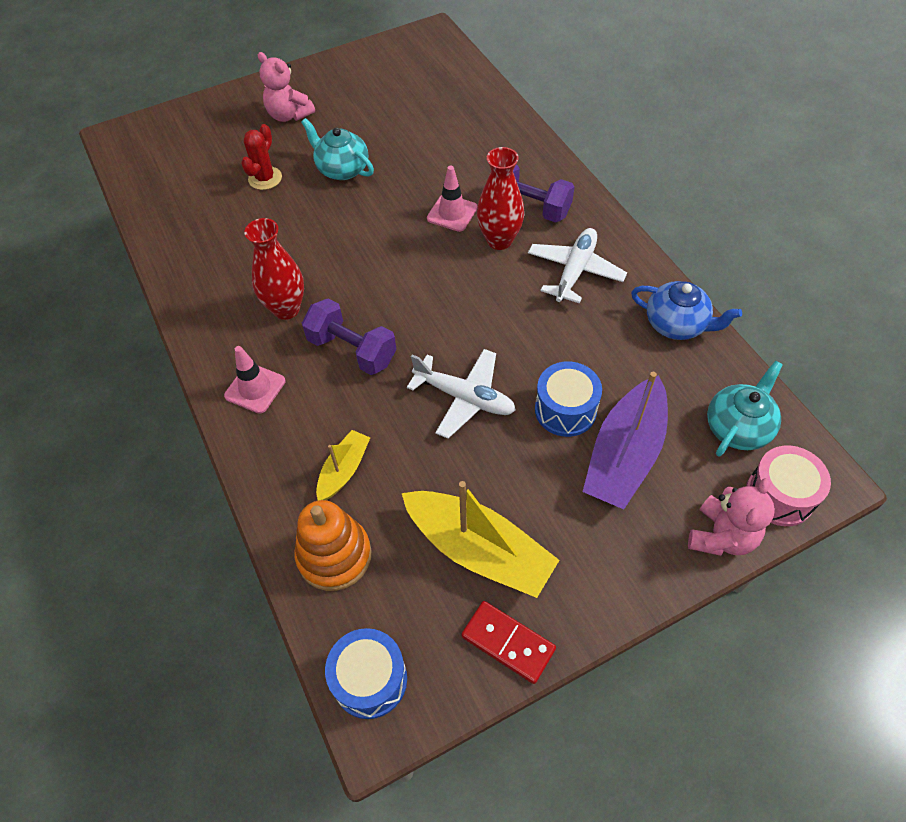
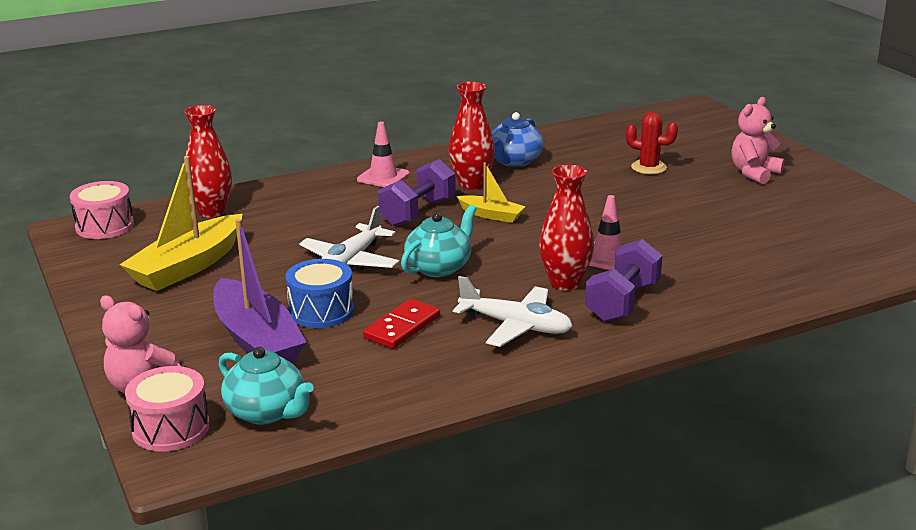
camera: 90 degrees right, 30 degrees down
(334, 555) = (211, 211): orange stacking toy -> red vase
(342, 169) = (670, 201): turquoise teapot -> turquoise teapot (439, 267)
(344, 470) = (289, 212): yellow boat -> yellow boat (491, 215)
(370, 679) = (104, 226): blue drum -> pink drum
(508, 643) = (100, 276): red domino -> red domino (402, 327)
(624, 454) = (257, 340): purple boat -> purple boat turned 150 degrees counterclockwise
(676, 324) = (425, 386): blue teapot -> blue teapot (514, 161)

